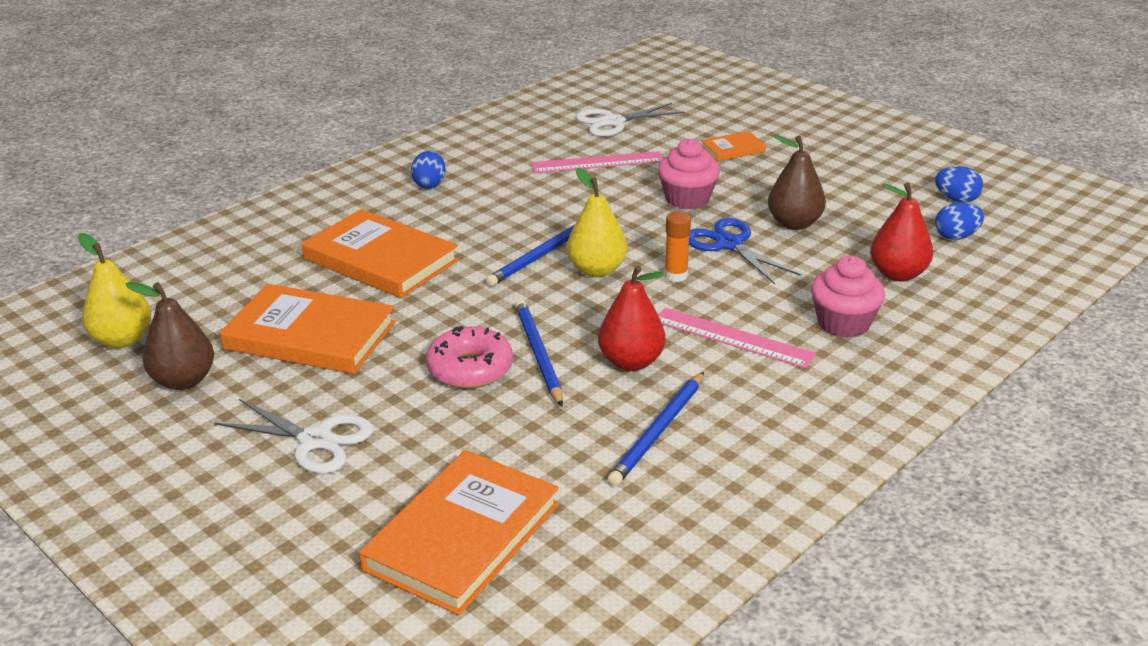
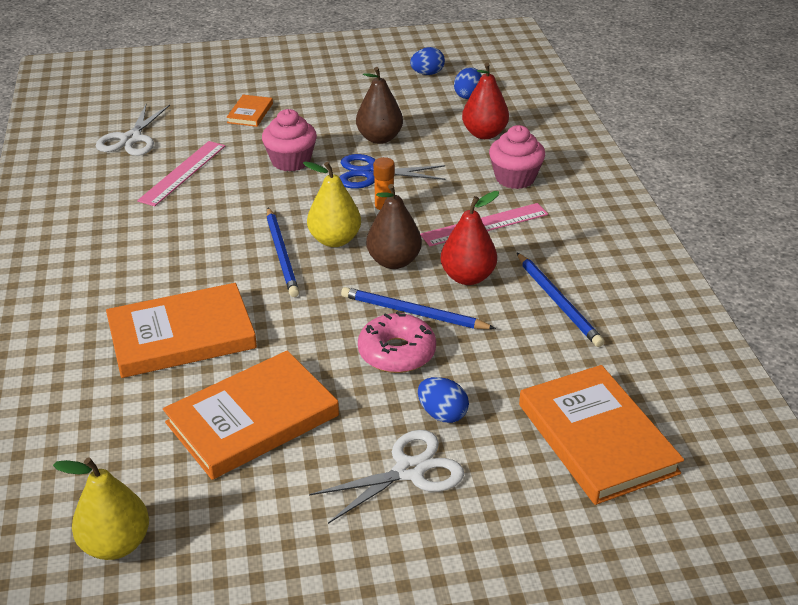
camera: 55 degrees left, 5 degrees up
(184, 381) = (236, 522): brown pear -> brown pear (394, 261)
(429, 184) = (94, 262): blue egg -> blue egg (442, 414)

